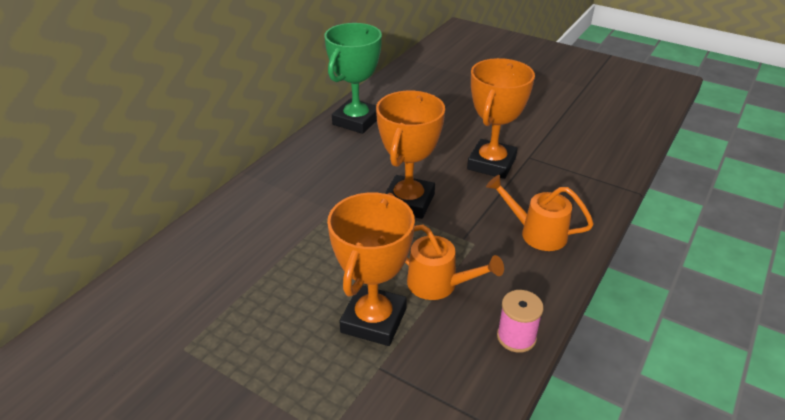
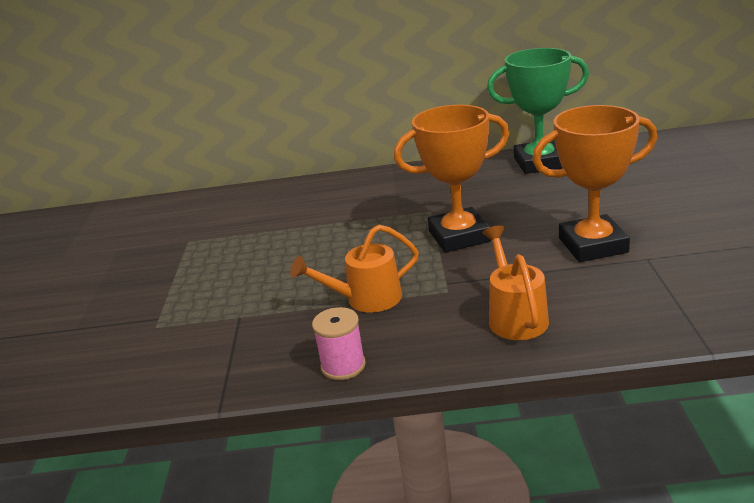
camera: 60 degrees right, 10 degrees down
(373, 320) = (288, 291): orange trophy -> none
(439, 285) = (365, 299): orange watering can -> orange watering can turned 75 degrees clockwise

